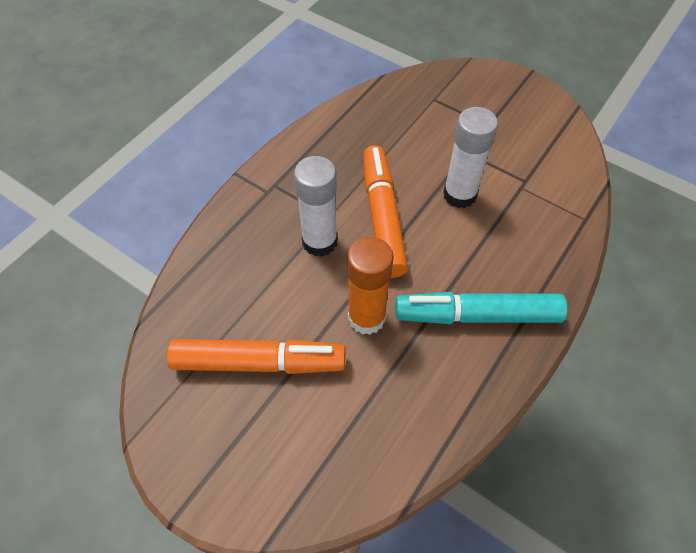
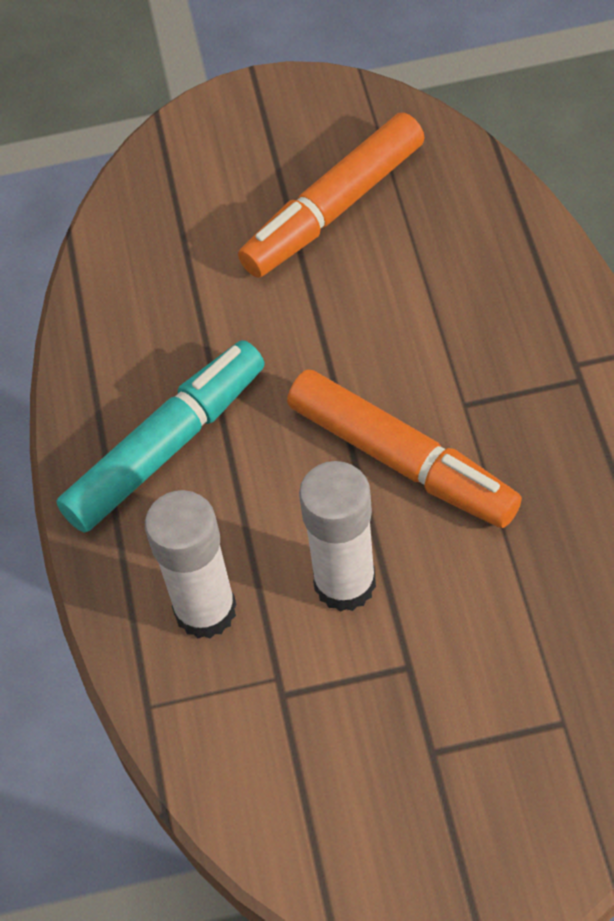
camera: 140 degrees right, 0 degrees up
(319, 242) = (433, 364): white glue stick -> white glue stick (205, 610)
(366, 317) = (281, 337): orange glue stick -> none

